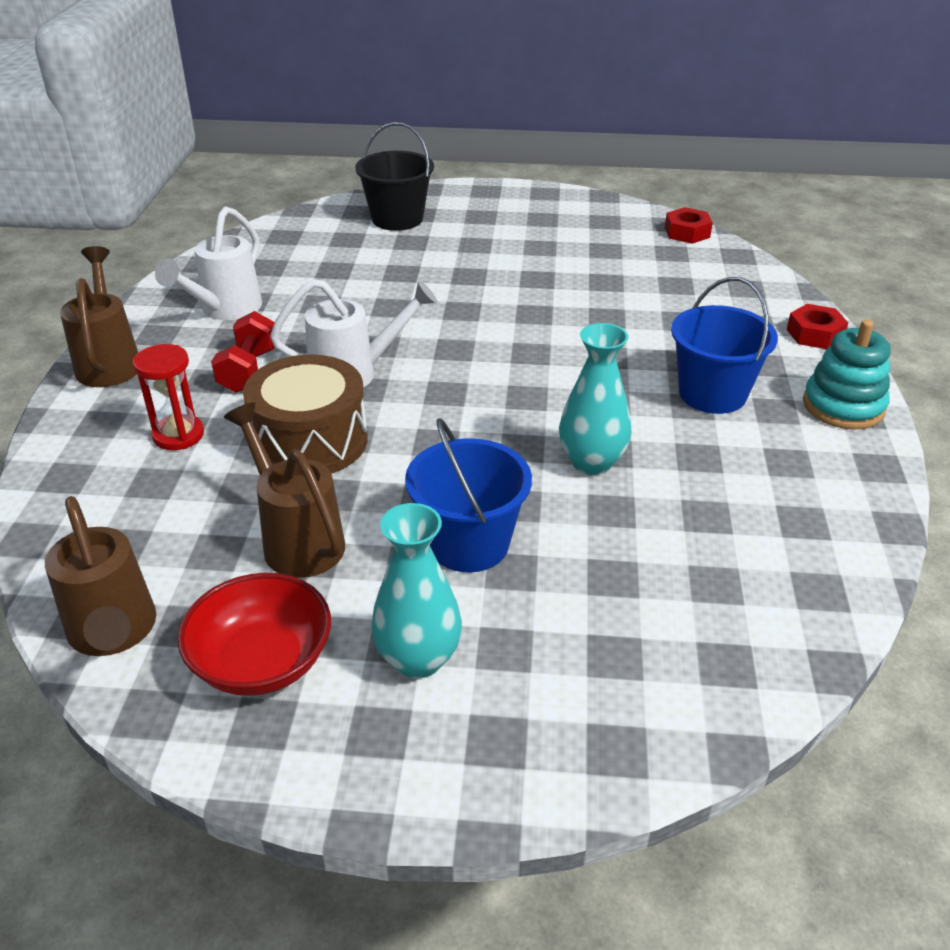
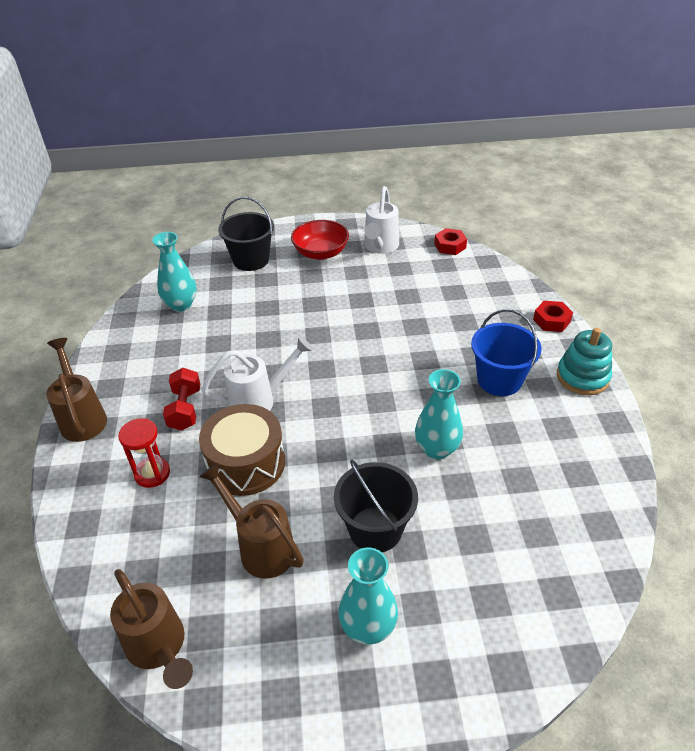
camera: 10 degrees left, 5 degrees up
(225, 310) = (152, 359): white watering can -> white watering can (380, 247)
(262, 662) = (267, 650): red bowl -> red bowl (320, 253)
(285, 256) = (181, 305): none -> turquoise vase
(469, 543) = (375, 529): blue bucket -> black bucket

